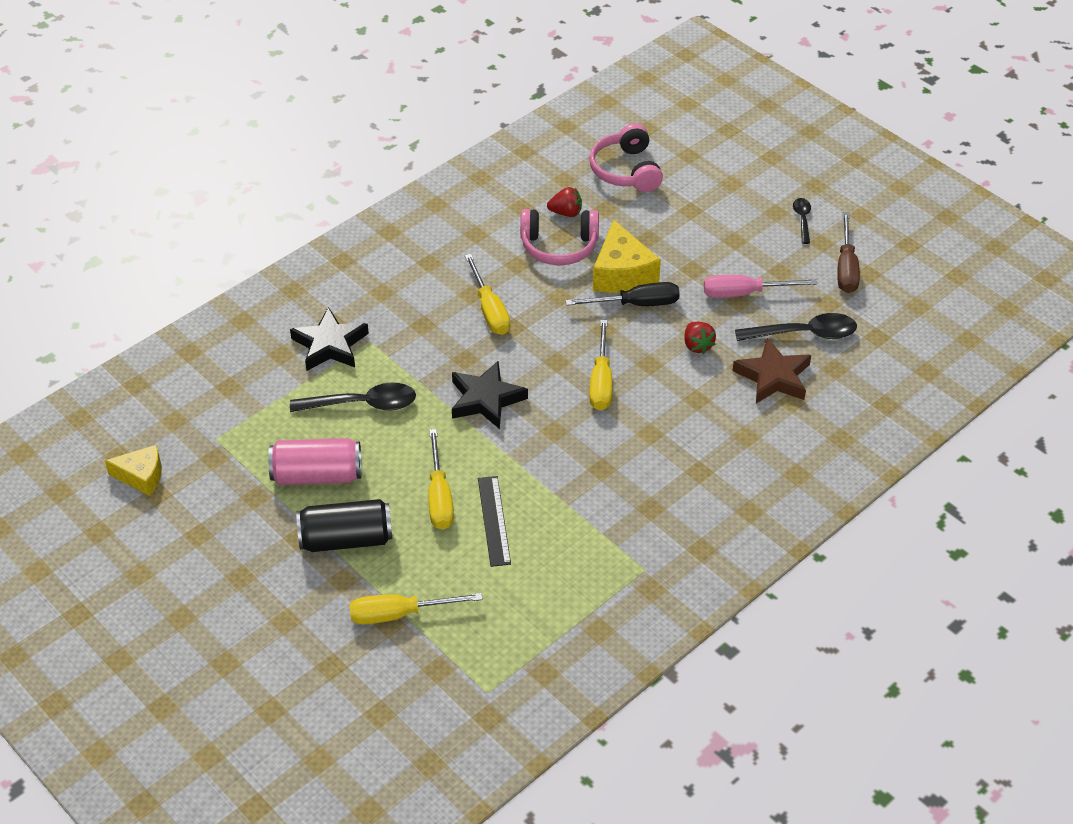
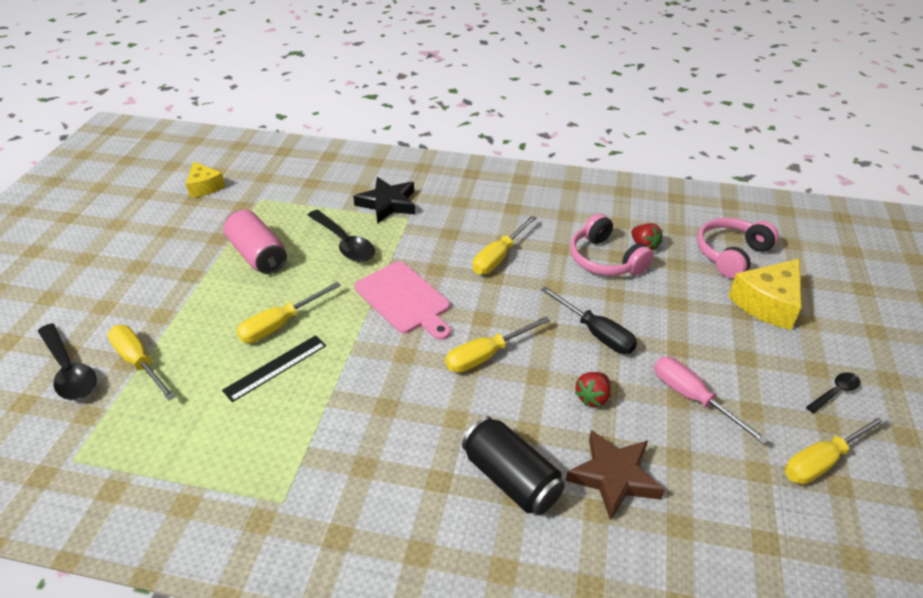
camera: 55 degrees right, 5 degrees down
(346, 539) = (203, 298): black can -> black can (511, 478)
(486, 399) = (404, 299): black star -> pink cutting board
(622, 273) = (619, 307): yellow cheese -> yellow cheese (767, 303)
(804, 334) = (696, 472): black spoon -> black spoon (69, 370)
(846, 268) = (822, 461): brown screwdriver -> yellow screwdriver

